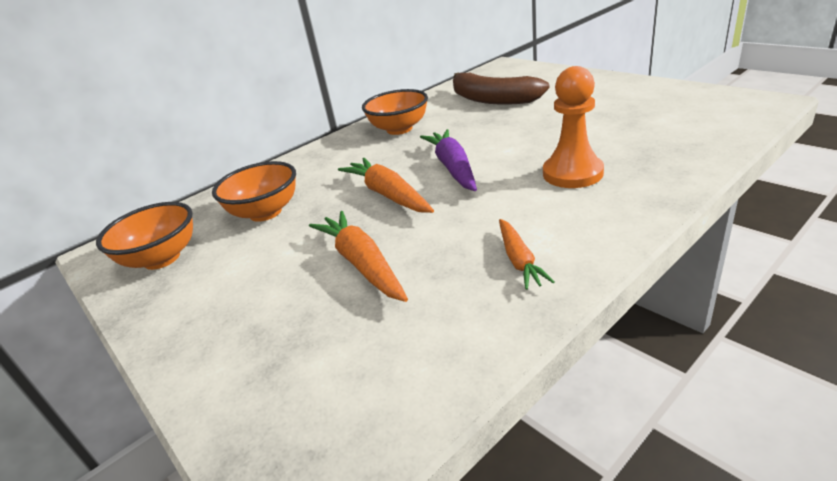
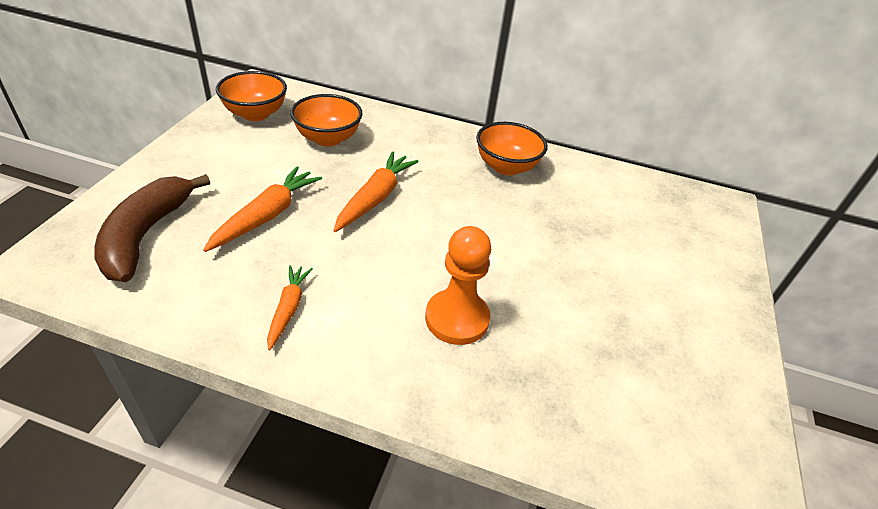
camera: 50 degrees right, 10 degrees up
(453, 167) = (439, 226): purple carrot -> none
(492, 99) = (613, 217): brown banana -> brown banana (146, 235)
(519, 260) = (288, 309): orange carrot -> orange carrot turned 135 degrees clockwise

